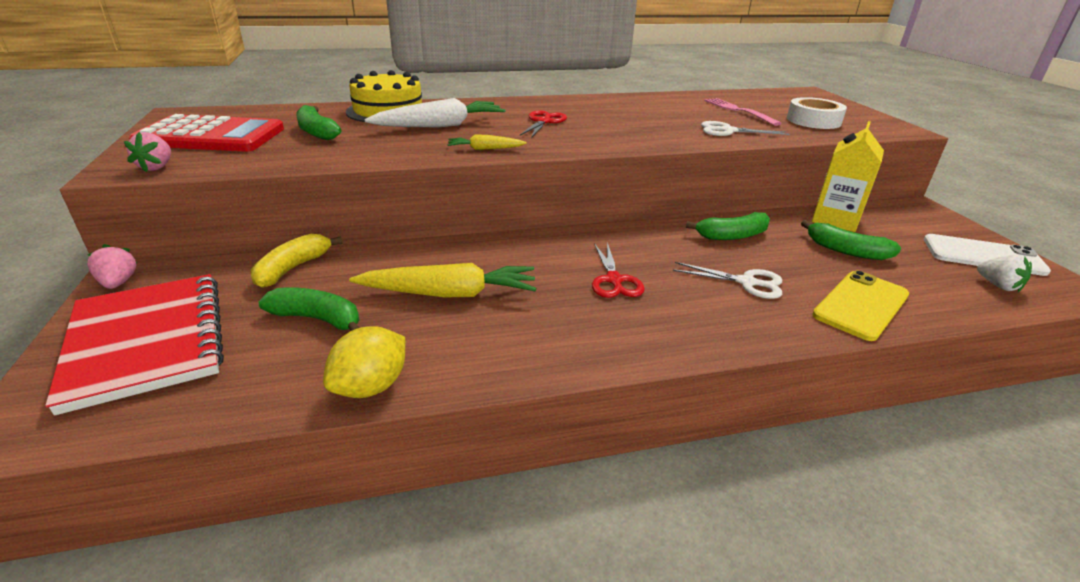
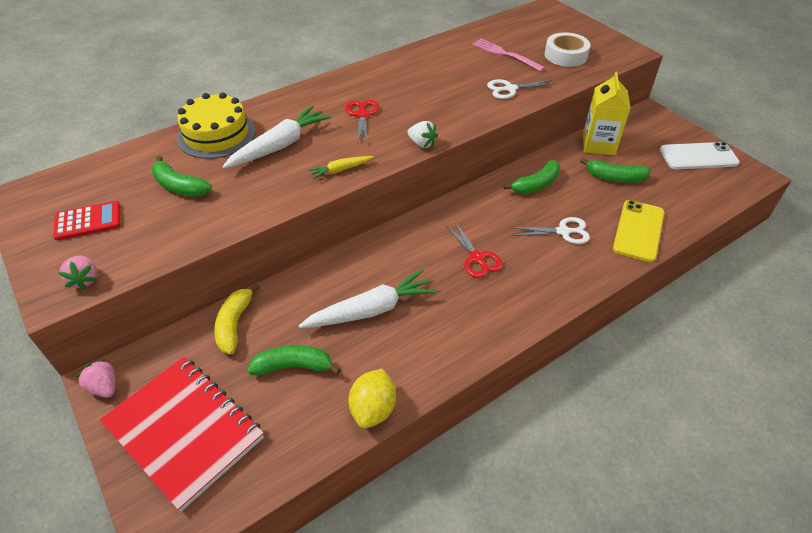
camera: 20 degrees left, 15 degrees up
(211, 136) = (88, 221): red calculator -> red calculator, size x0.54
(449, 293) = (371, 310): yellow carrot -> white carrot
(998, 286) = (712, 185): white strawberry -> white strawberry (422, 144)

